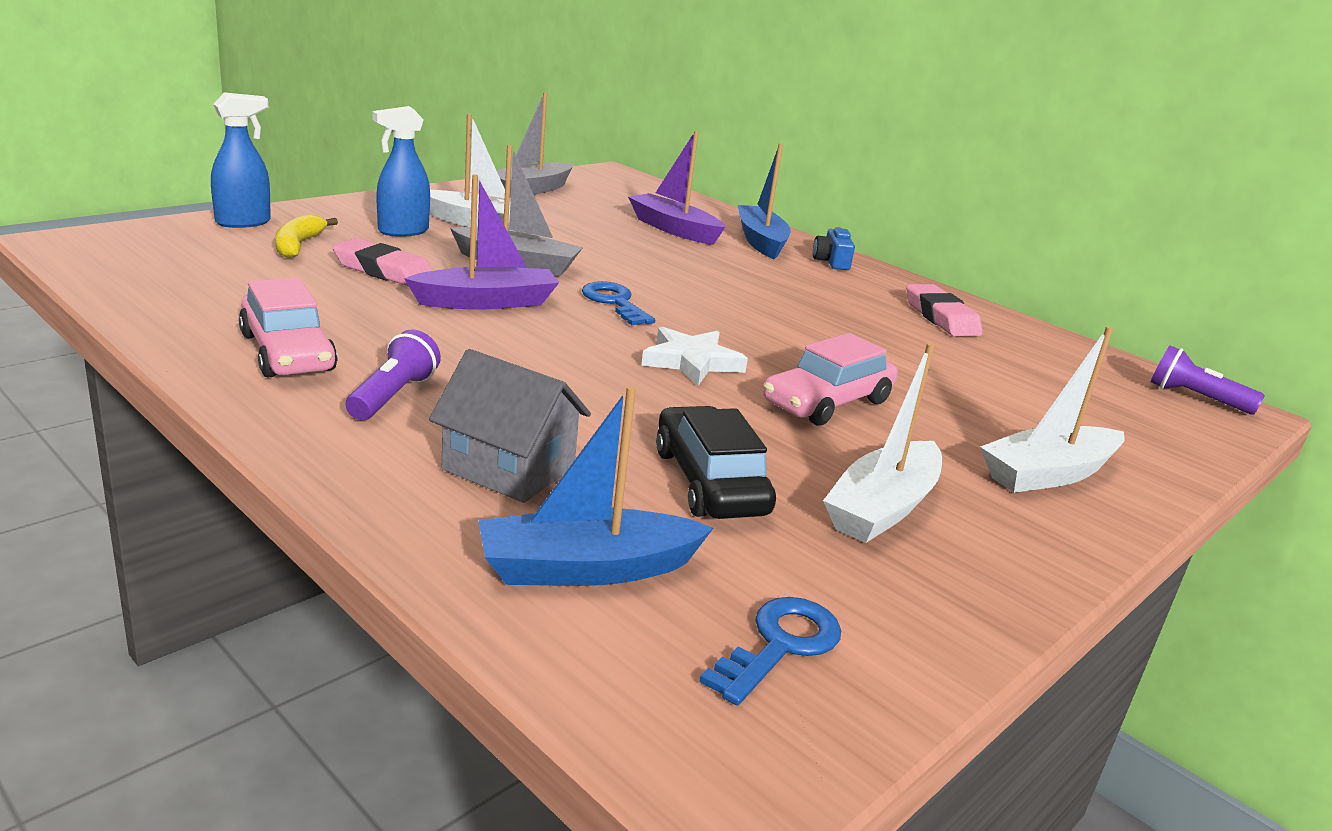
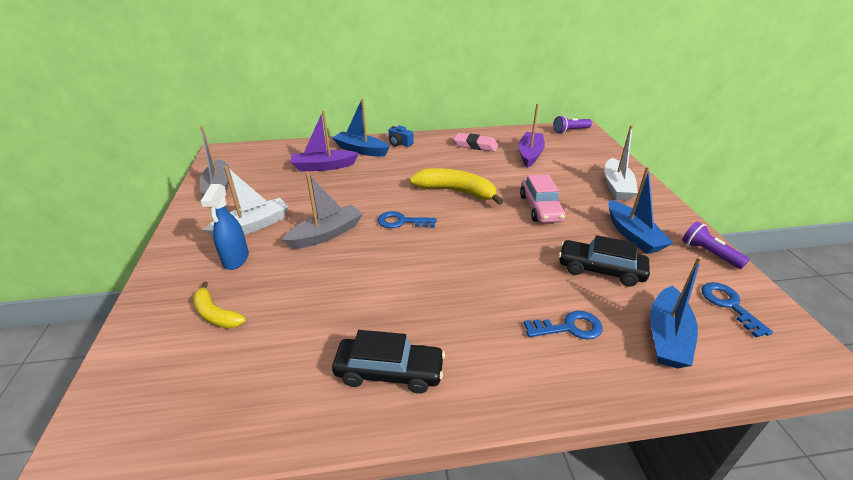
camera: 50 degrees left, 10 degrees up
(244, 222) = (144, 330): blue spray bottle -> none
(287, 352) = (389, 372): pink car -> black car
(383, 271) = (294, 289): pink eraser -> none
(393, 396) = (472, 343): purple flashlight -> purple flashlight (709, 253)
(487, 302) = (371, 264): purple boat -> purple boat (530, 154)
(509, 468) = (569, 327): grey house -> blue key
(692, 362) = (483, 226): white star -> none
(760, 326) = (456, 192): none -> yellow banana
(882, 508) = (633, 235): white boat -> blue boat

